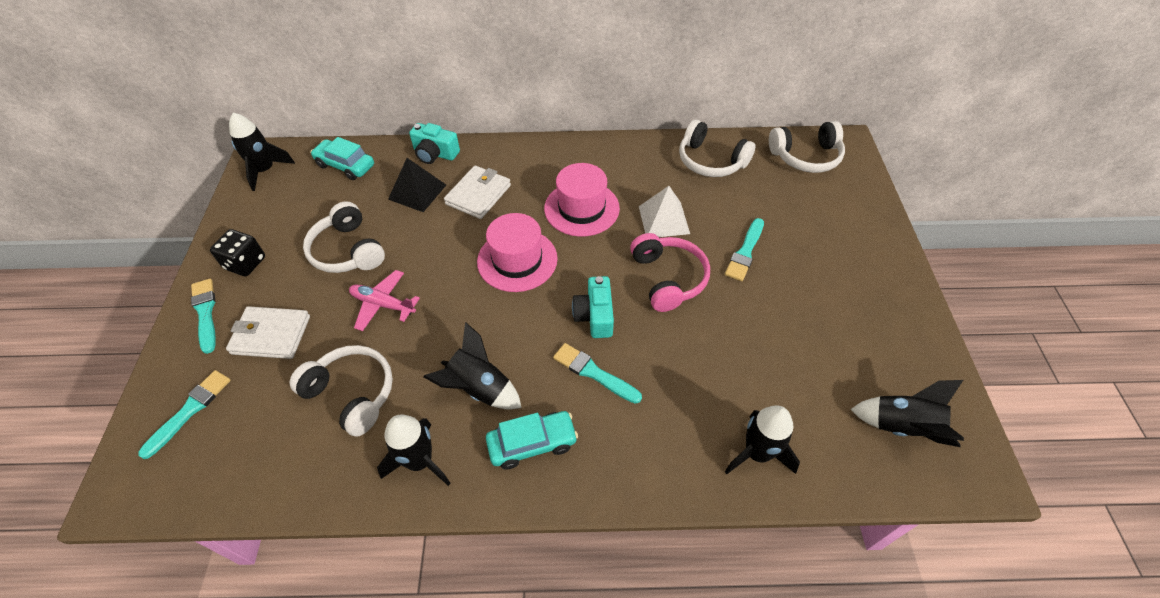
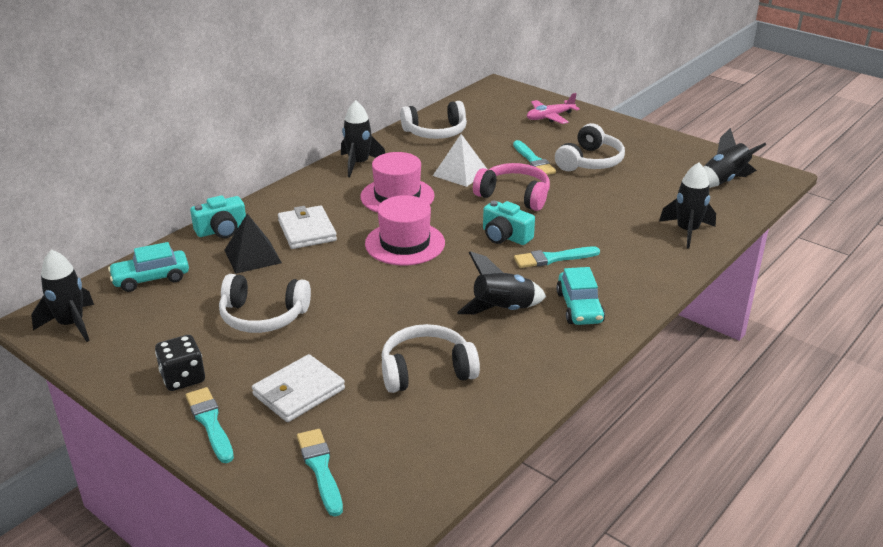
camera: 50 degrees left, 20 degrees down
(205, 313) = (210, 423): turquoise brush -> turquoise brush turned 45 degrees clockwise
(383, 304) = (354, 321): pink plane -> pink plane (550, 117)
(420, 461) = (533, 362): black rocket -> black rocket (359, 164)
(532, 443) = (579, 307): turquoise car -> turquoise car turned 150 degrees clockwise
(806, 156) = (487, 103): white headphones -> white headphones (590, 161)

